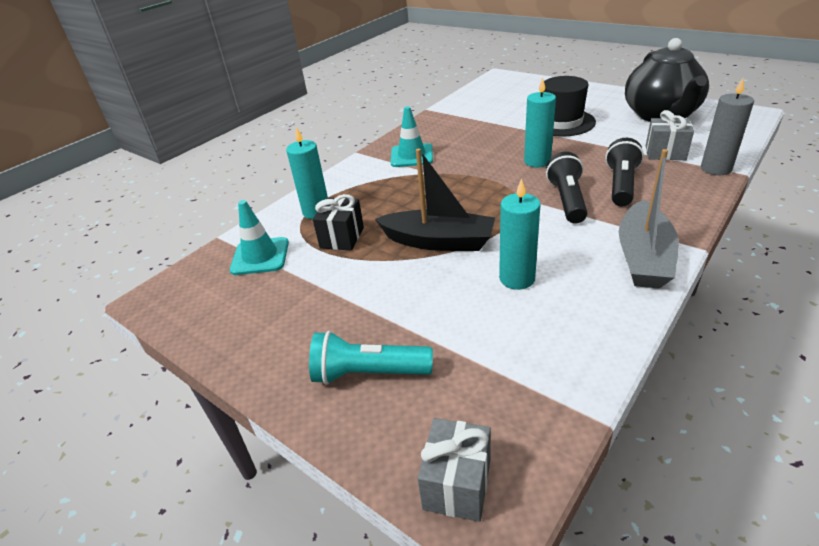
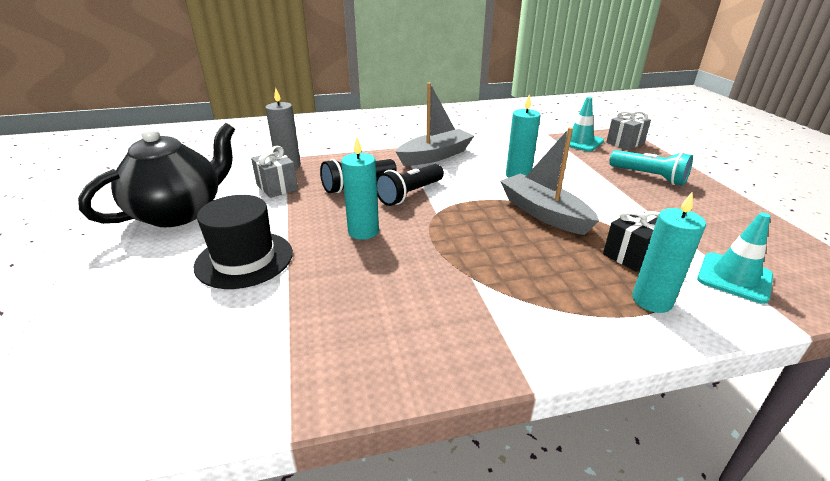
camera: 145 degrees left, 5 degrees down
(411, 156) = (463, 320): turquoise traffic cone -> turquoise traffic cone (580, 142)
(438, 241) = (543, 213): black boat -> grey boat

